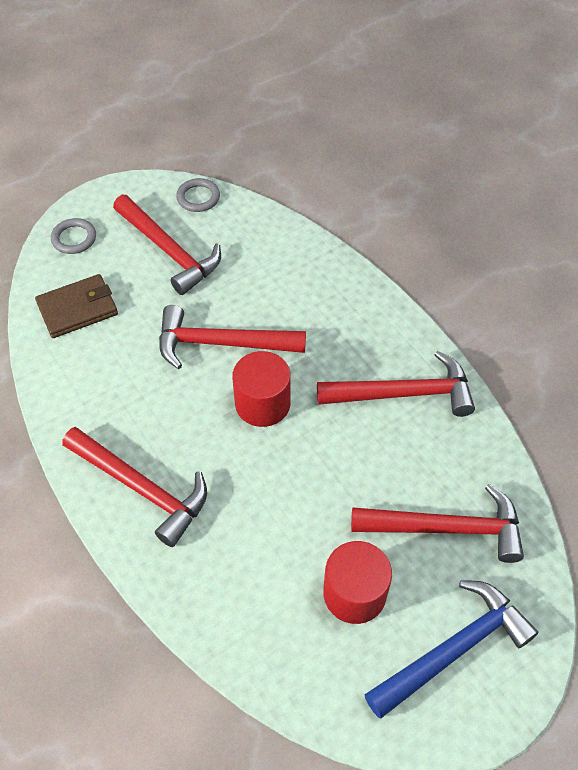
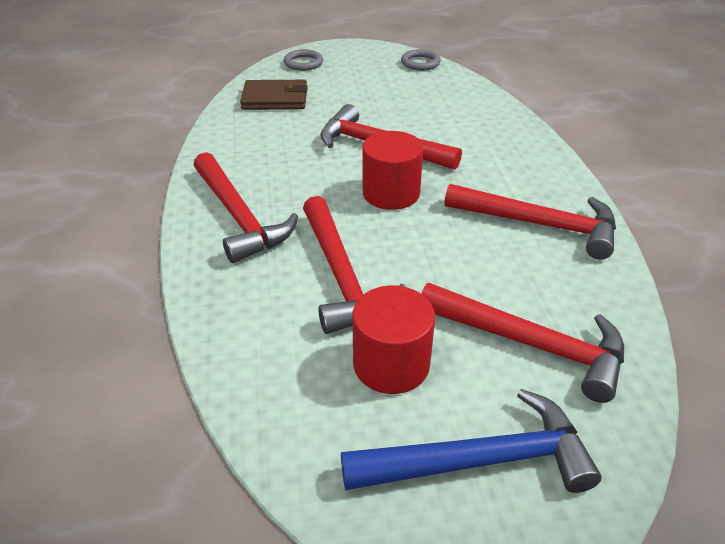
camera: 25 degrees right, 15 degrees down
(169, 251) = (374, 85): red hammer -> red hammer (342, 276)

